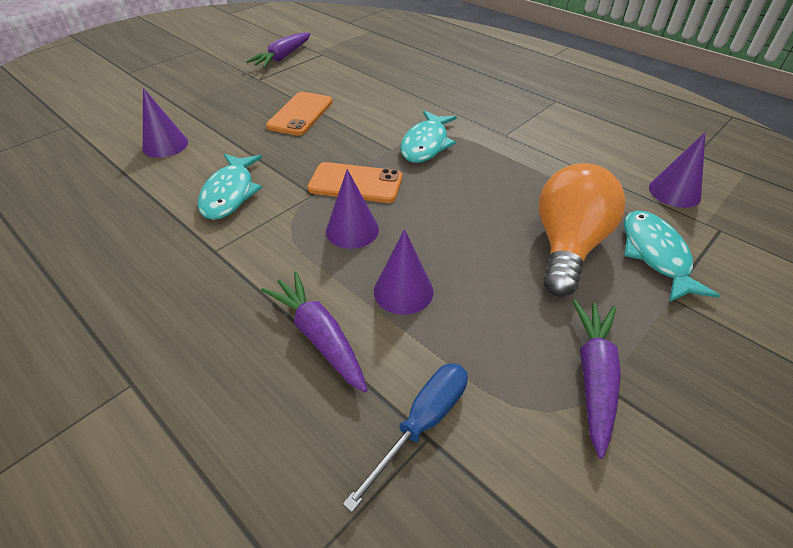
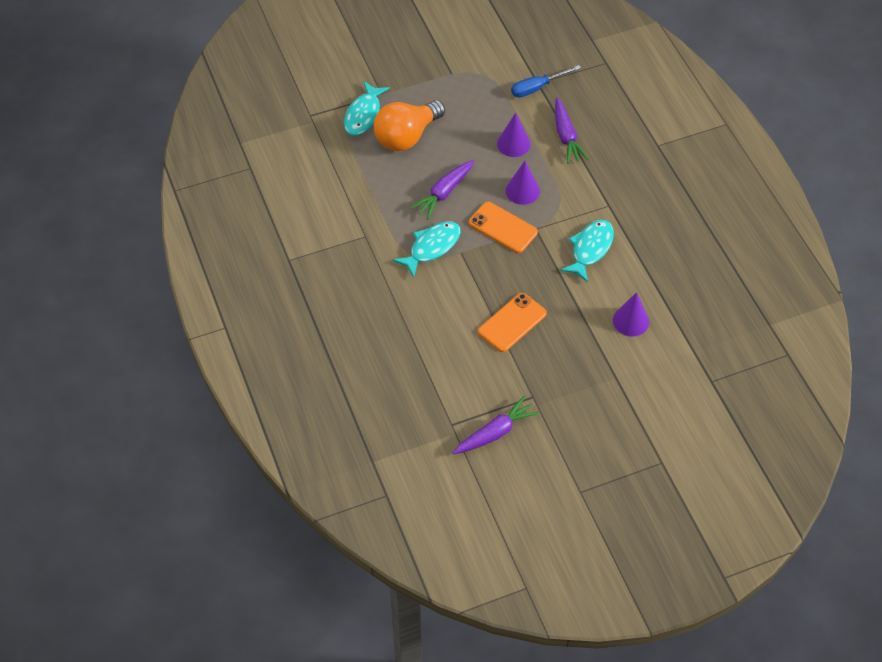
camera: 155 degrees left, 10 degrees up
(593, 376) = (453, 78): purple carrot -> purple carrot (444, 193)
(674, 192) = (304, 146): purple cone -> none

